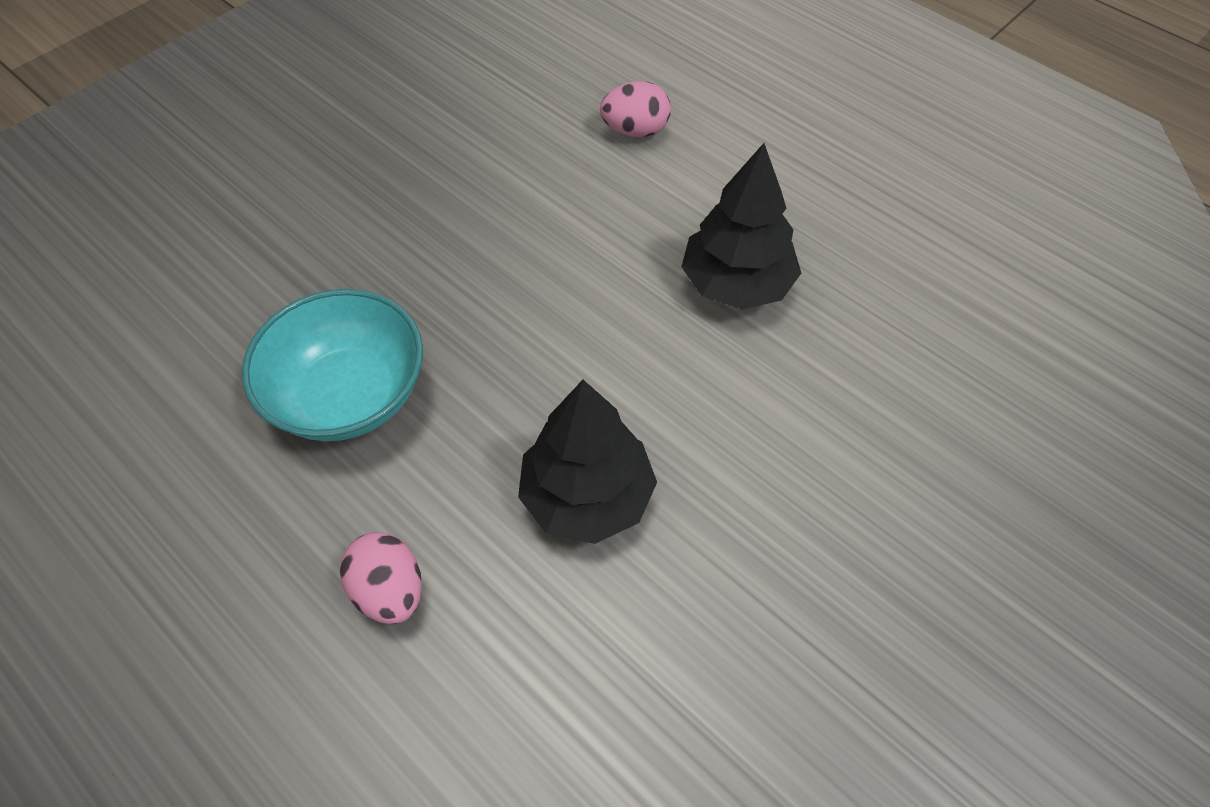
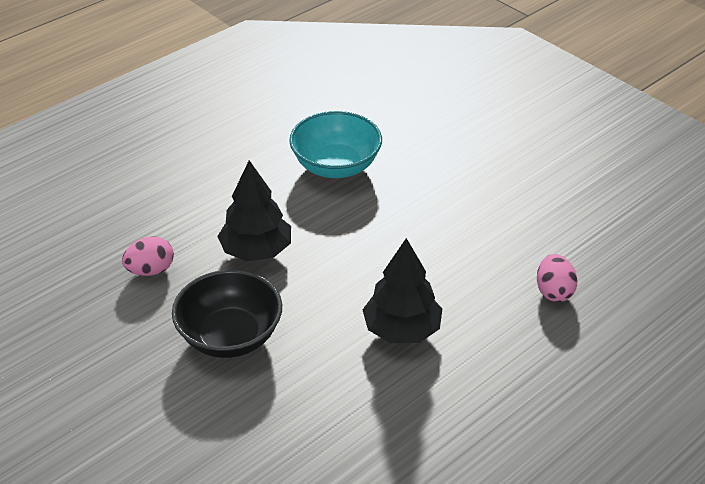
camera: 95 degrees right, 15 degrees down
(390, 591) = (220, 183): pink egg -> pink egg (151, 270)
(799, 507) = (230, 336): none -> black bowl

